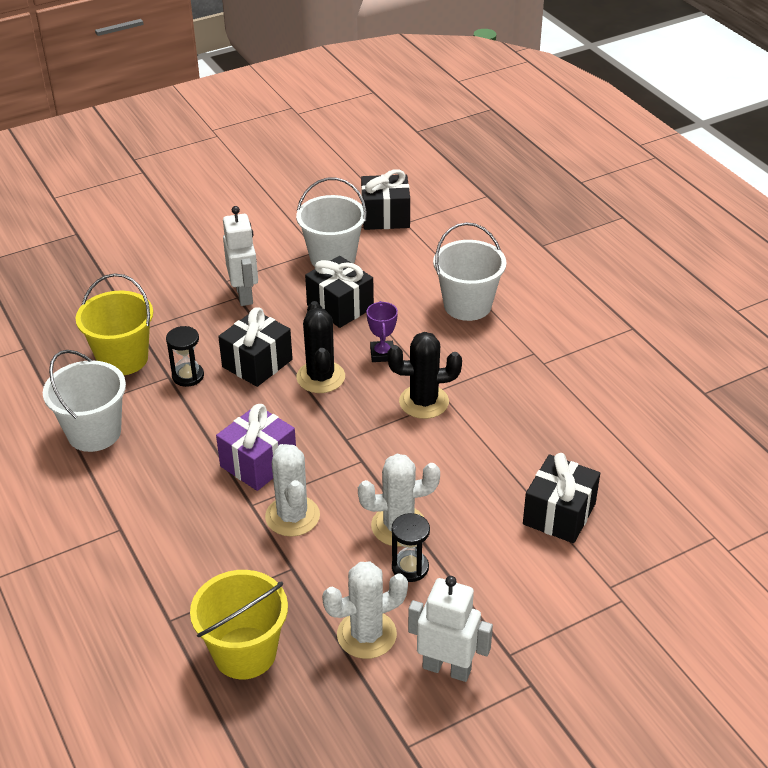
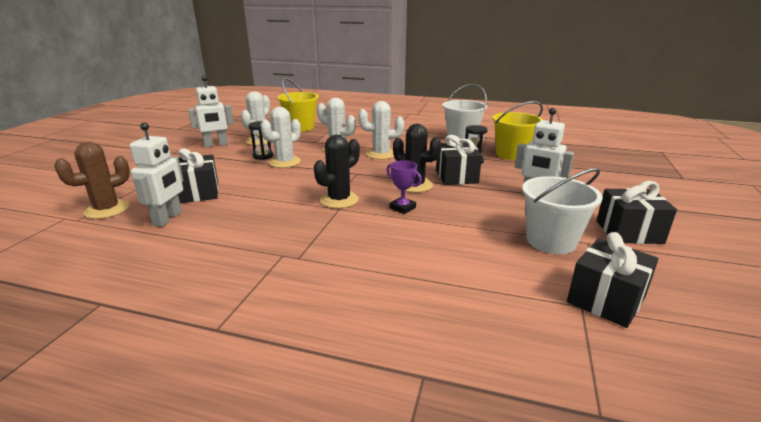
camera: 135 degrees right, 15 degrees down
(258, 463) = (381, 154): purple gift -> white cactus
(340, 306) = (477, 217): black gift -> black gift (629, 232)
(467, 305) = (398, 263): white bucket -> none
(616, 477) = (168, 218): none -> white robot
(677, 539) = (107, 210): none -> brown cactus

